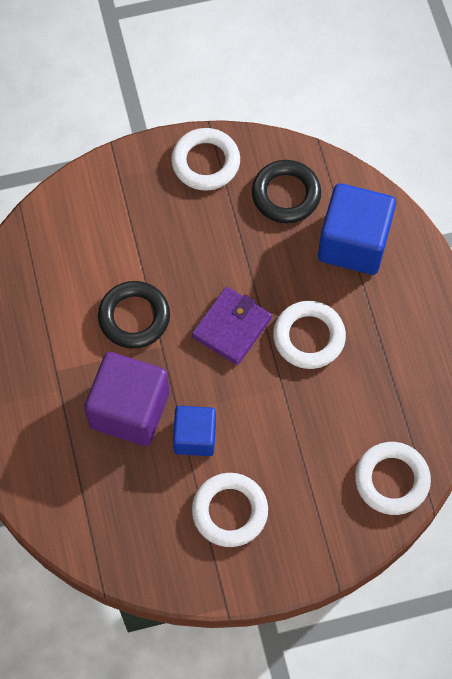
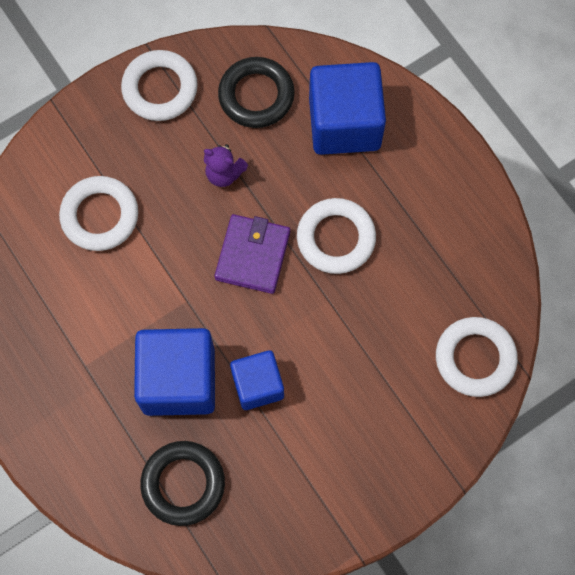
camera: 20 degrees left, 5 degrees up
(129, 410) = (179, 380): purple cube -> blue cube
(134, 317) = (146, 279): black ring -> black ring (183, 484)
(230, 511) = (323, 450): white ring -> white ring (100, 216)
(233, 251) = (224, 173): none -> purple teddy bear

